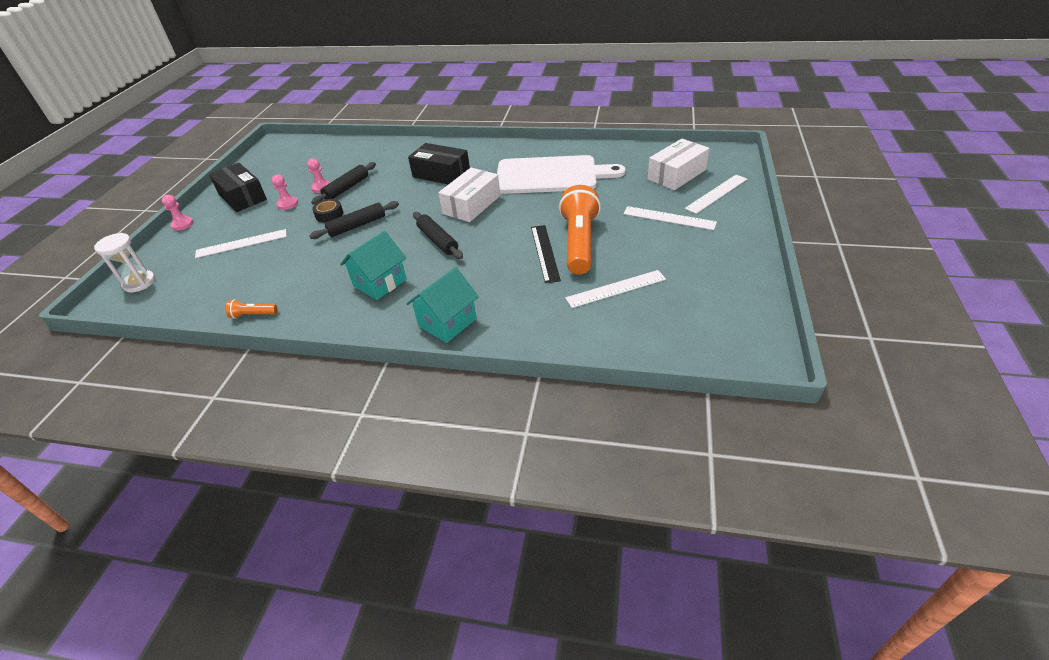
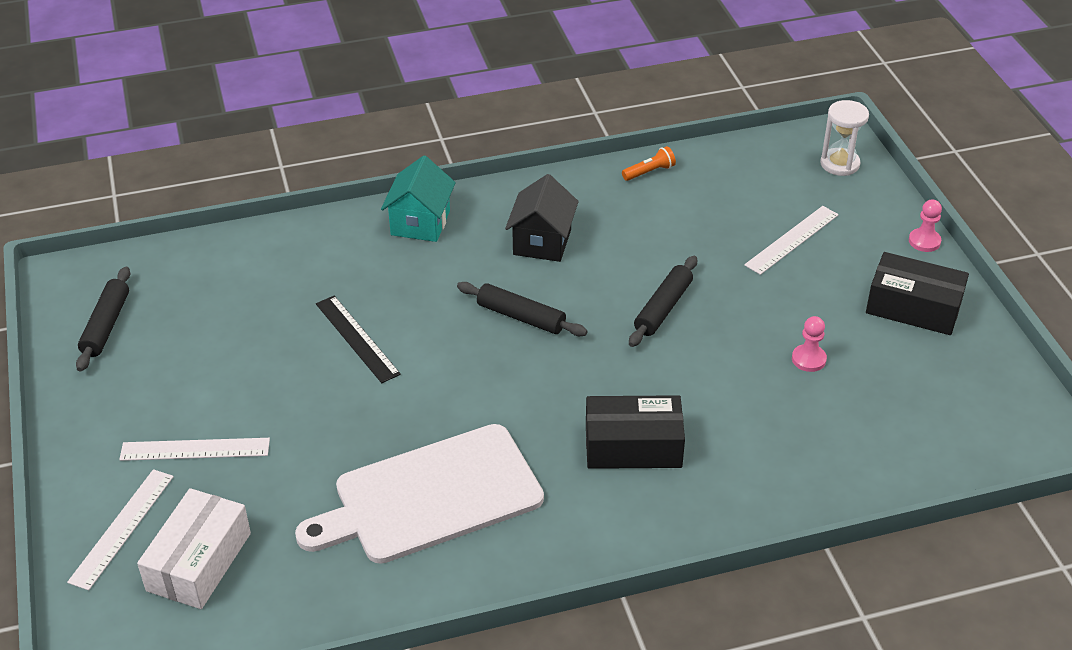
camera: 150 degrees right, 0 degrees up
(287, 204) = (819, 314): pink pawn -> none
(329, 214) = (728, 314): black tape -> none
(346, 188) = (764, 369): black rolling pin -> black rolling pin (106, 325)
(380, 283) = (542, 242): turquoise house -> black house
(471, 205) = (523, 392): white box -> none
(579, 242) = (316, 367): orange flashlight -> none
(616, 289) = (241, 313): white ruler -> none

